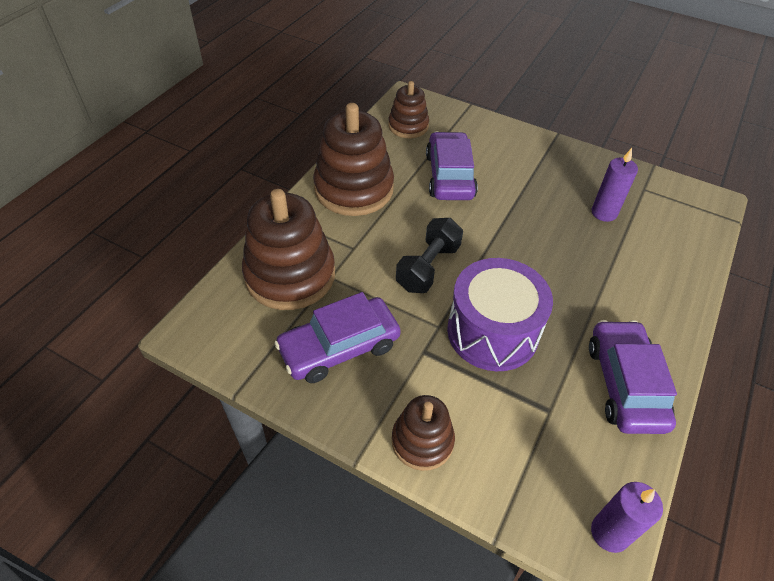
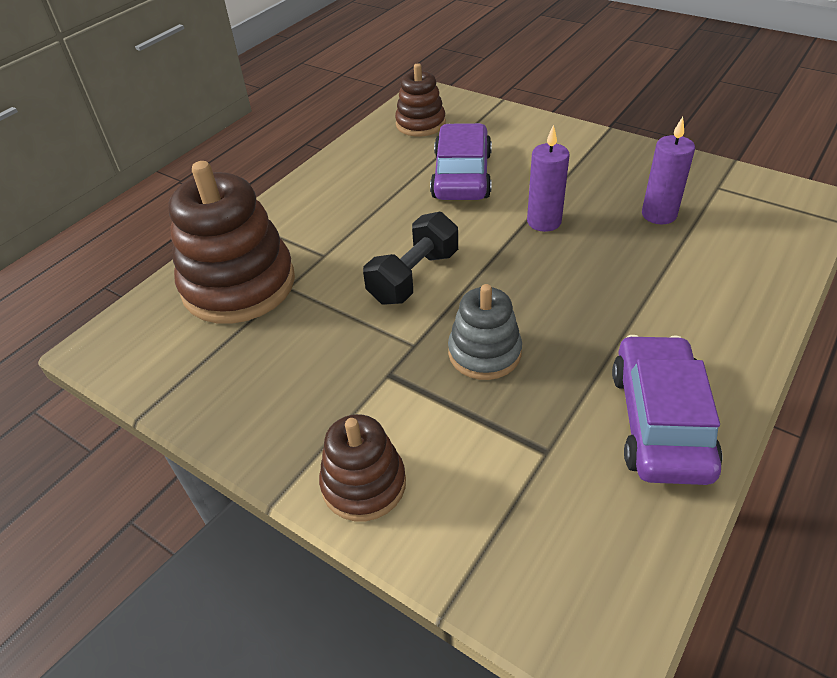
camera: 10 degrees right, 5 degrees down
(339, 347) = (280, 368): purple car -> none
(354, 189) = (339, 191): brown stacking toy -> none
(492, 332) = (484, 353): purple drum -> grey stacking toy
(609, 533) = (610, 619): purple candle -> purple candle (544, 222)

